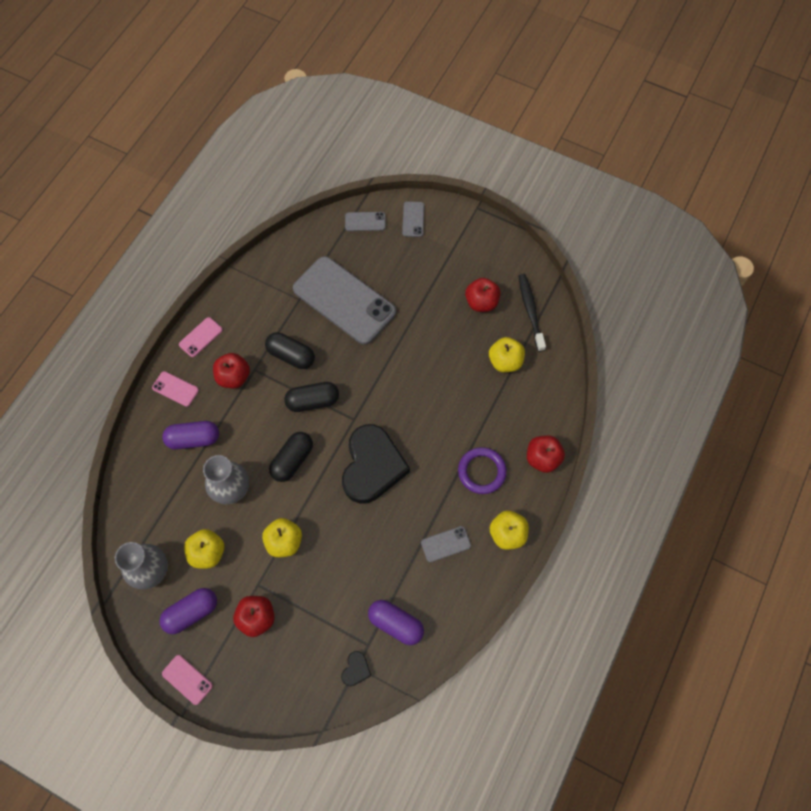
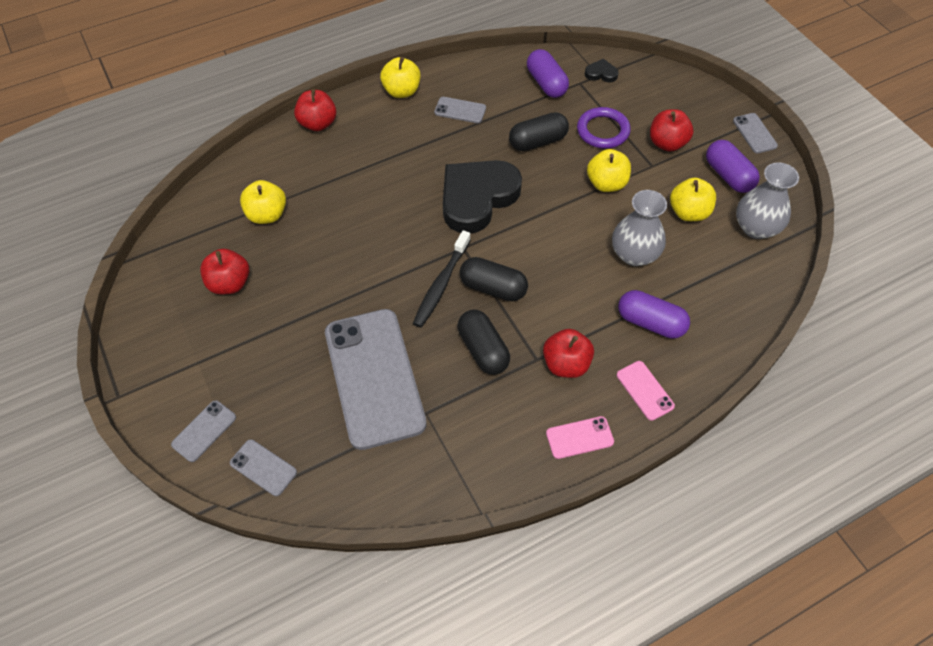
camera: 145 degrees left, 10 degrees down
(187, 679) = (754, 133): pink phone -> grey phone
(191, 612) = (728, 176): purple capsule -> purple capsule turned 60 degrees clockwise
(292, 460) = (553, 245): black capsule -> black capsule (538, 141)
(356, 669) = (601, 73): black heart -> black heart turned 45 degrees clockwise
(481, 471) = (380, 142): purple ring -> purple ring (603, 131)
(530, 311) = (192, 245): black toothbrush -> black toothbrush (441, 284)

